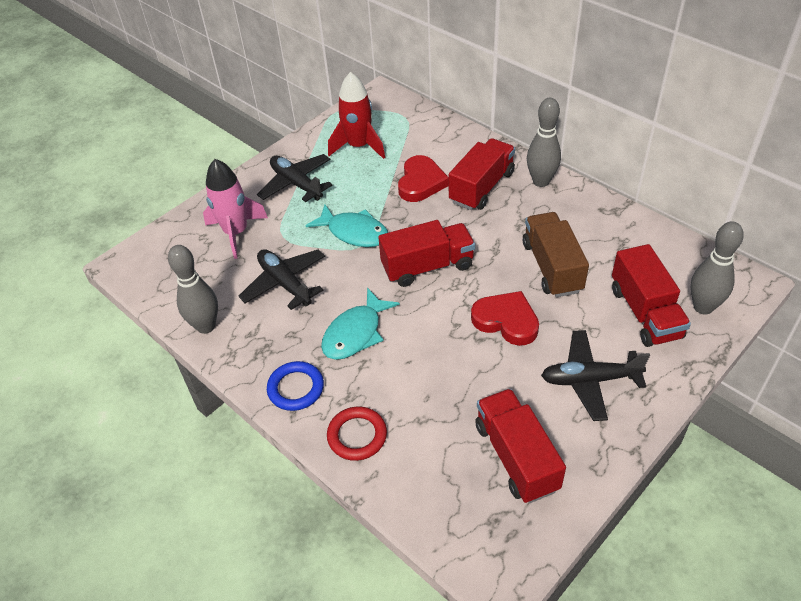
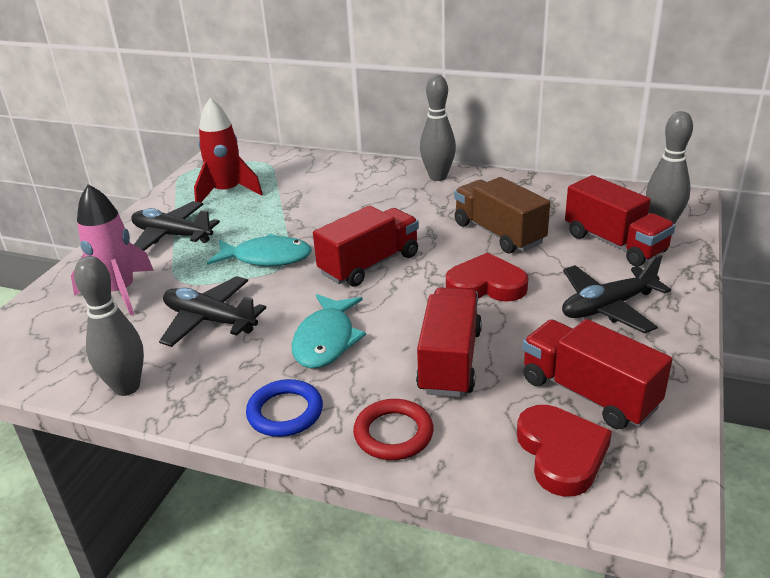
camera: 25 degrees left, 15 degrees down
(421, 182) = (315, 204): red heart -> red heart (561, 453)
(481, 187) = (382, 193): red truck -> red truck (450, 361)

